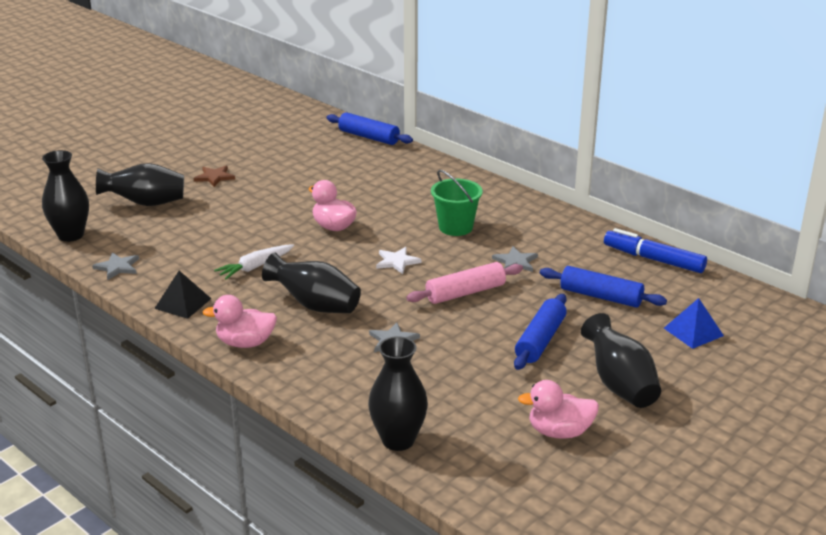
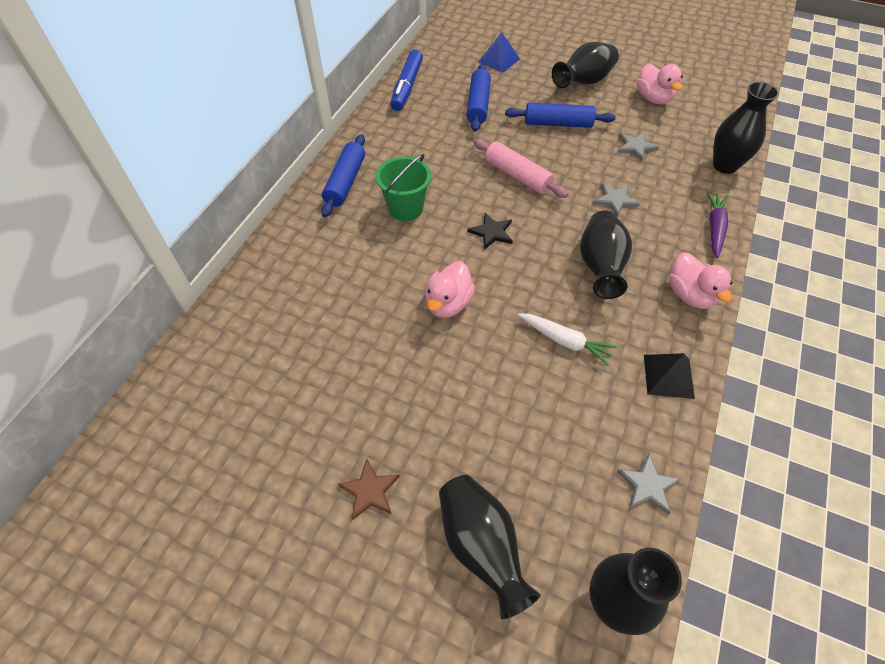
camera: 110 degrees left, 25 degrees up
(310, 391) = (714, 228): none -> purple carrot
(369, 137) = (195, 348): blue rolling pin -> blue rolling pin (345, 182)
(397, 261) = (491, 232): white star -> black star
(515, 262) = (450, 157): grey star -> grey star (635, 147)

